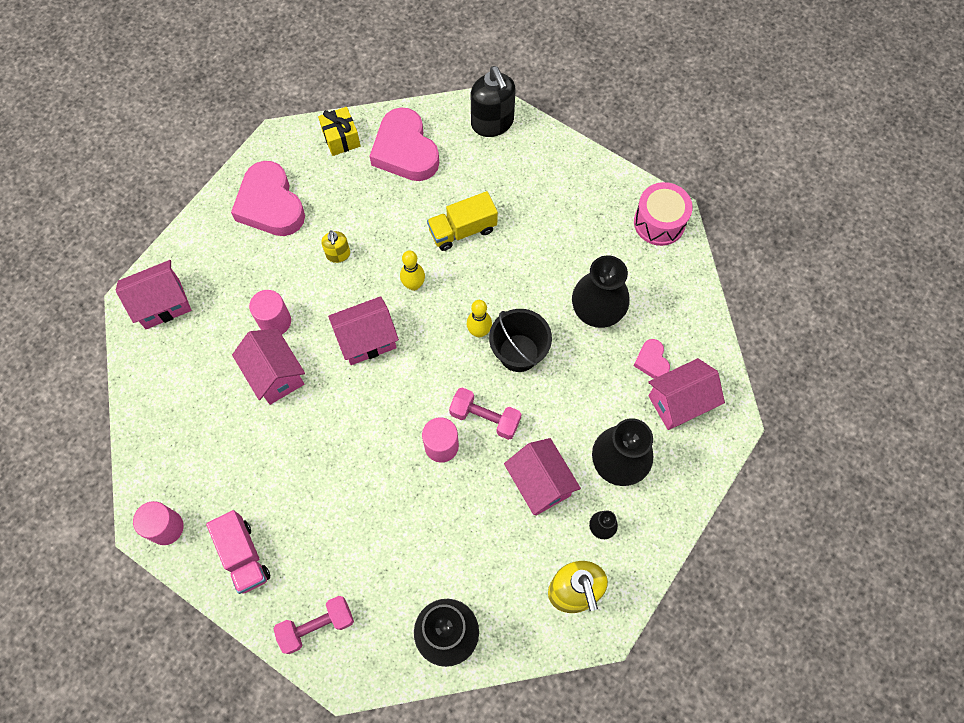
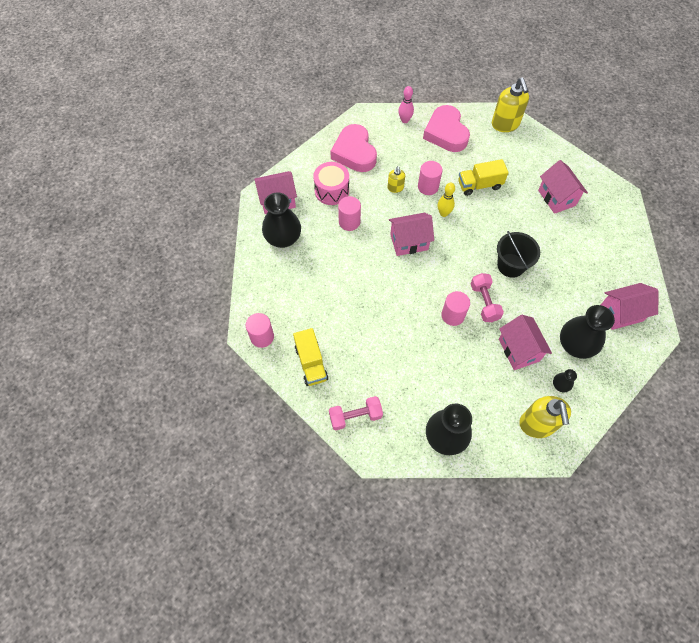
camera: 10 degrees right, 5 degrees down
(243, 556) = (311, 363): pink truck -> yellow truck
(275, 375) = (346, 254): pink house -> pink house (556, 198)
(341, 138) = (405, 120): yellow gift -> pink bowling pin
(386, 245) = (428, 187): none -> pink cylinder
(479, 331) = (485, 248): yellow bowling pin -> none
(485, 418) = (484, 302): pink dumbbell -> pink dumbbell turned 45 degrees clockwise
(492, 123) = (505, 124): black soap dispenser -> yellow soap dispenser
(597, 310) = (567, 247): black vase -> black vase (283, 238)
(651, 361) = (603, 284): pink heart -> none
(659, 222) = (614, 199): pink drum -> pink drum (332, 190)

